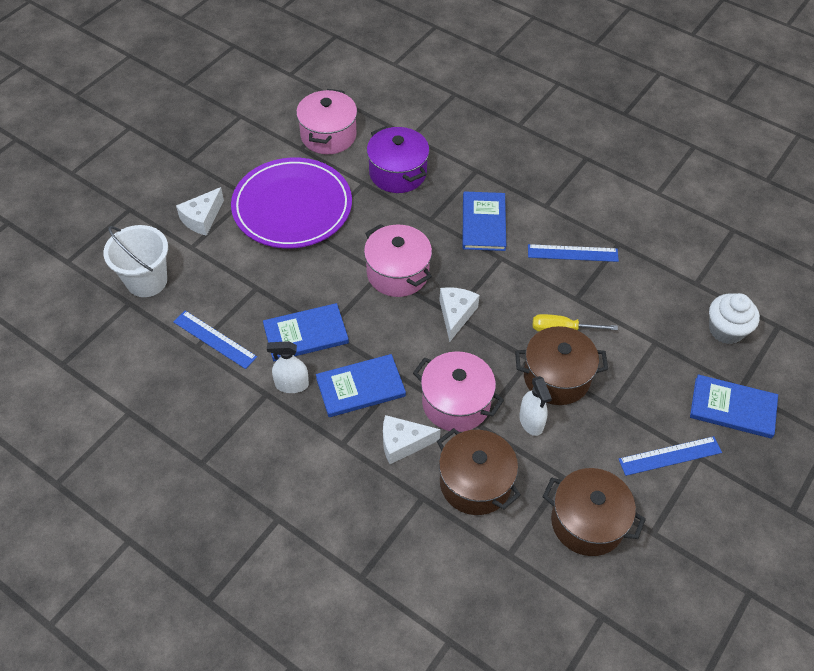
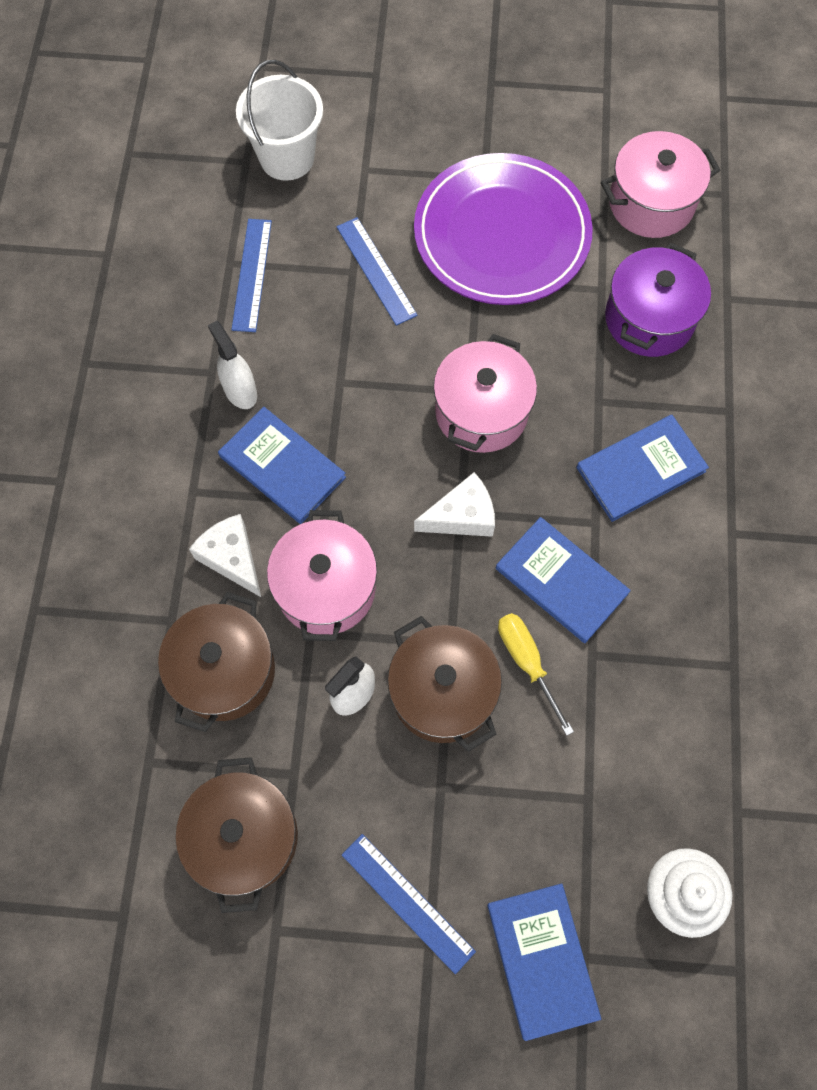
camera: 60 degrees right, 15 degrees up
(202, 219) = (414, 153): white cheese -> none
(306, 334) = (320, 363): blue book -> blue book (561, 581)
(572, 253) = (671, 611): blue ruler -> blue ruler (376, 270)

